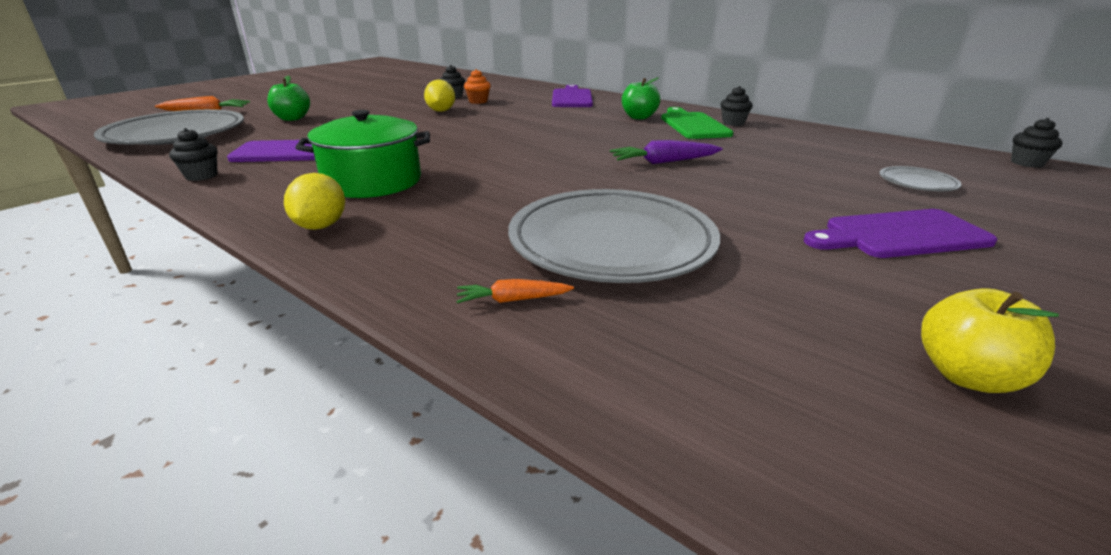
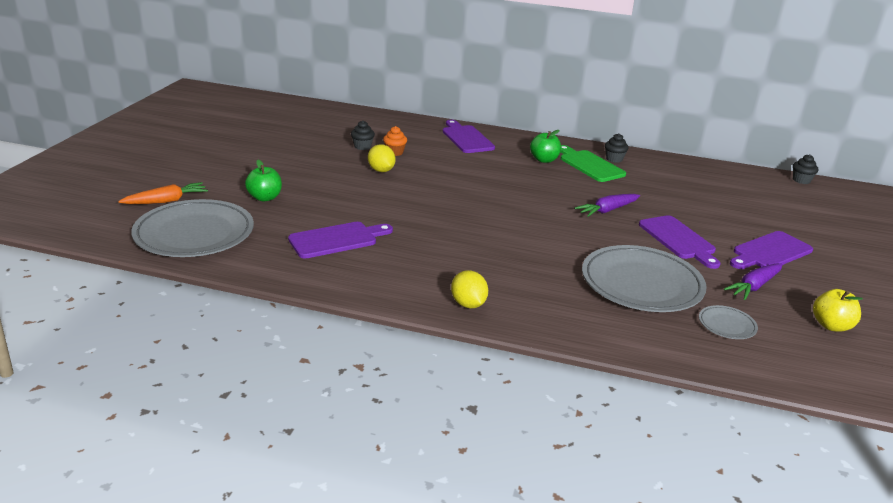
camera: 25 degrees left, 0 degrees up
(201, 176) = (309, 276): black cupcake -> none
(373, 181) = (443, 260): green pot -> none
(513, 300) = (633, 330): orange carrot -> none
(740, 201) = (678, 240): none -> purple cutting board
(825, 277) = (754, 286): none -> purple carrot
(917, 183) = (756, 208): grey plate -> grey plate (727, 325)

